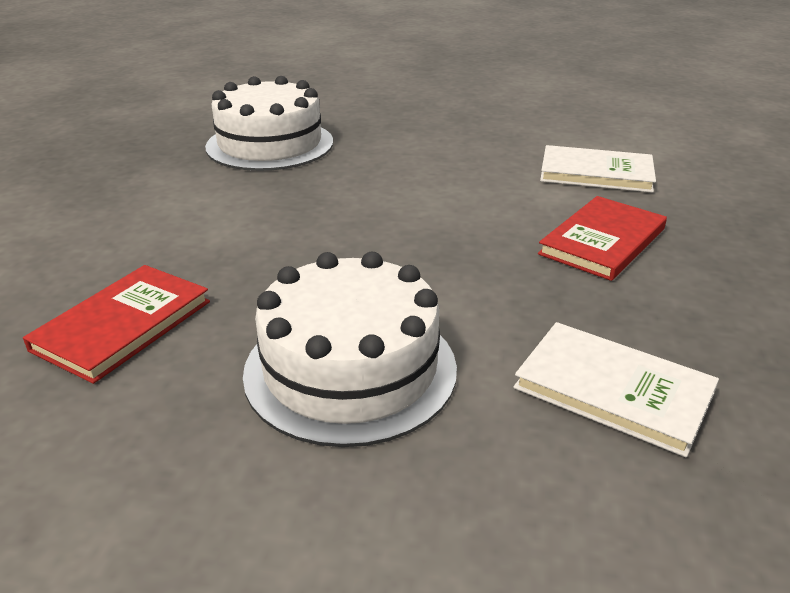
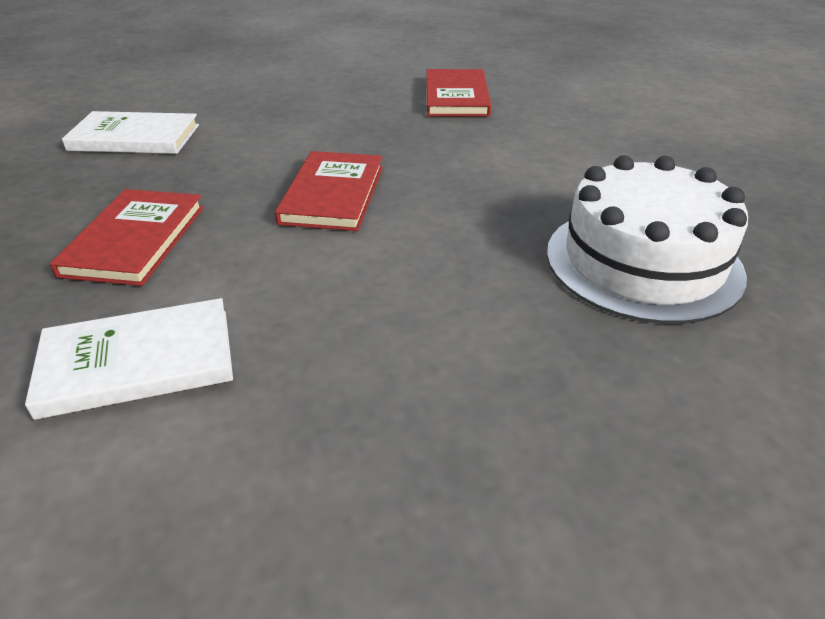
camera: 150 degrees right, 5 degrees up
(350, 369) = (301, 111): white cake -> none
(414, 235) = (332, 194): none -> red book

